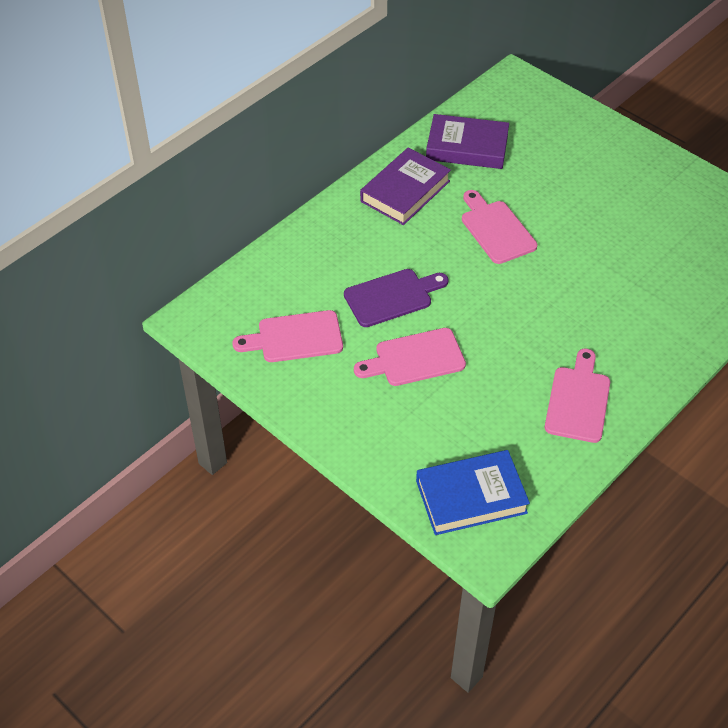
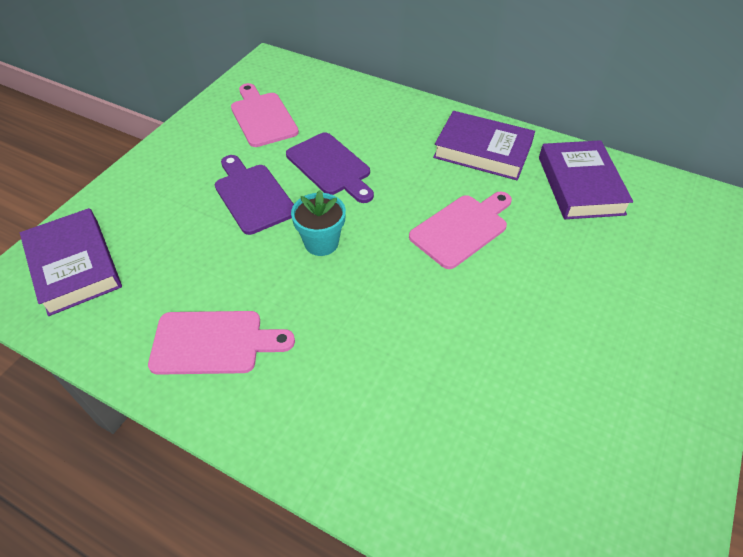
camera: 75 degrees right, 0 degrees up
(415, 358) = (253, 195): pink cutting board -> purple cutting board
(471, 496) = (74, 266): blue book -> purple book
(488, 319) = (321, 243): none -> turquoise flower pot

